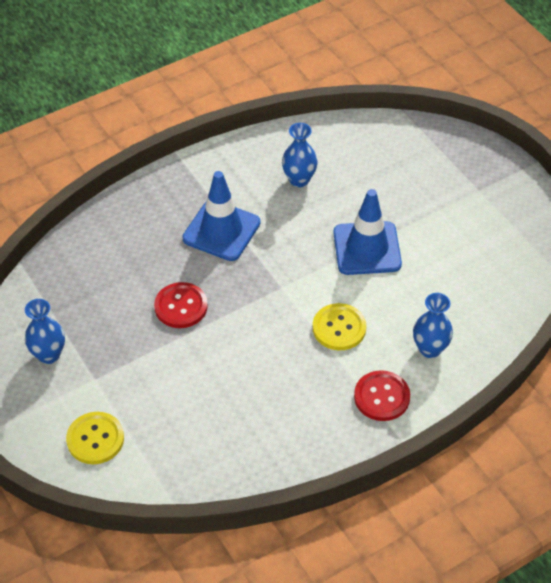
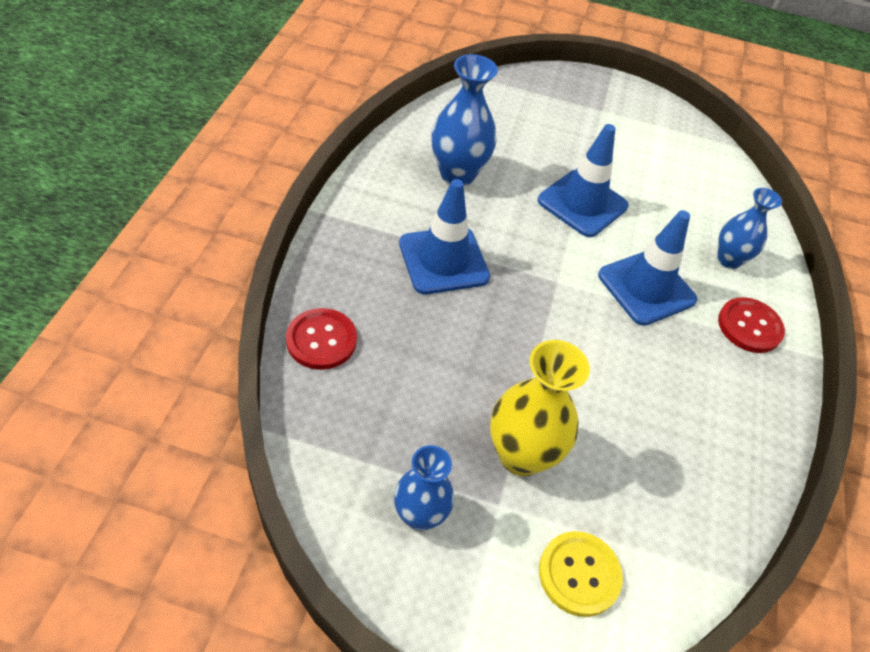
camera: 50 degrees left, 0 degrees up
(135, 364) = (521, 455): none -> yellow vase
(181, 306) = (493, 360): red button -> red button (321, 340)
(299, 180) = (457, 174): blue vase -> blue vase, size x1.52
(339, 328) = (646, 287): yellow button -> blue traffic cone

